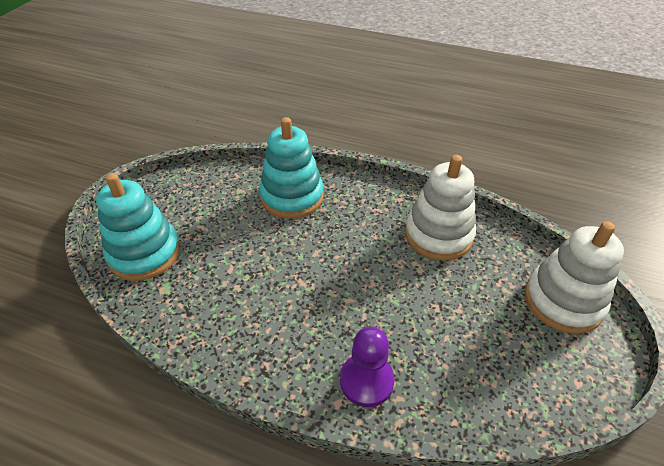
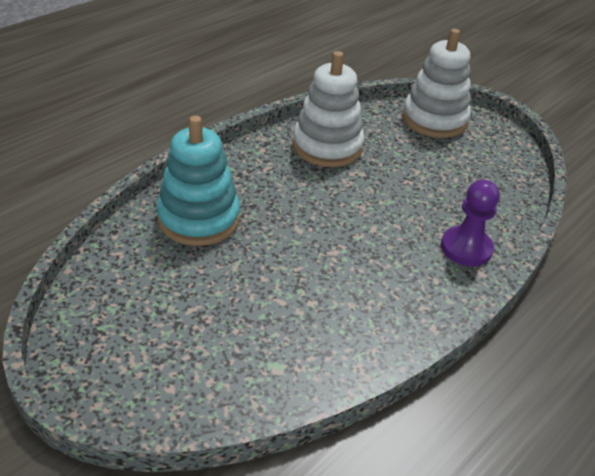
camera: 70 degrees left, 5 degrees down
(144, 253) = (202, 376): turquoise stacking toy -> none

